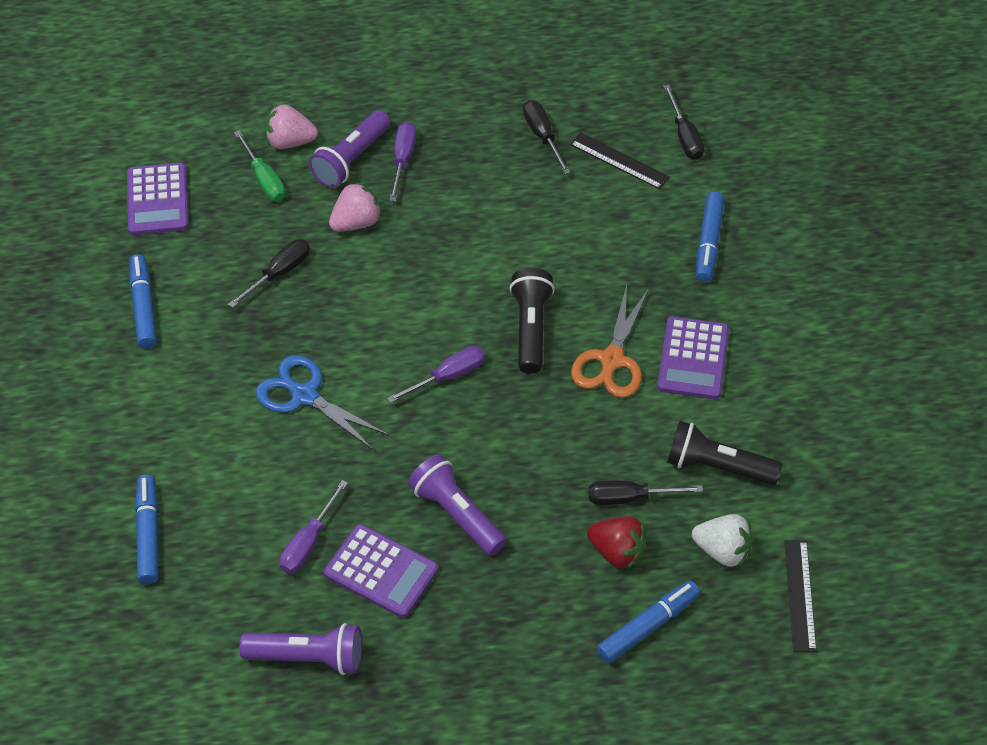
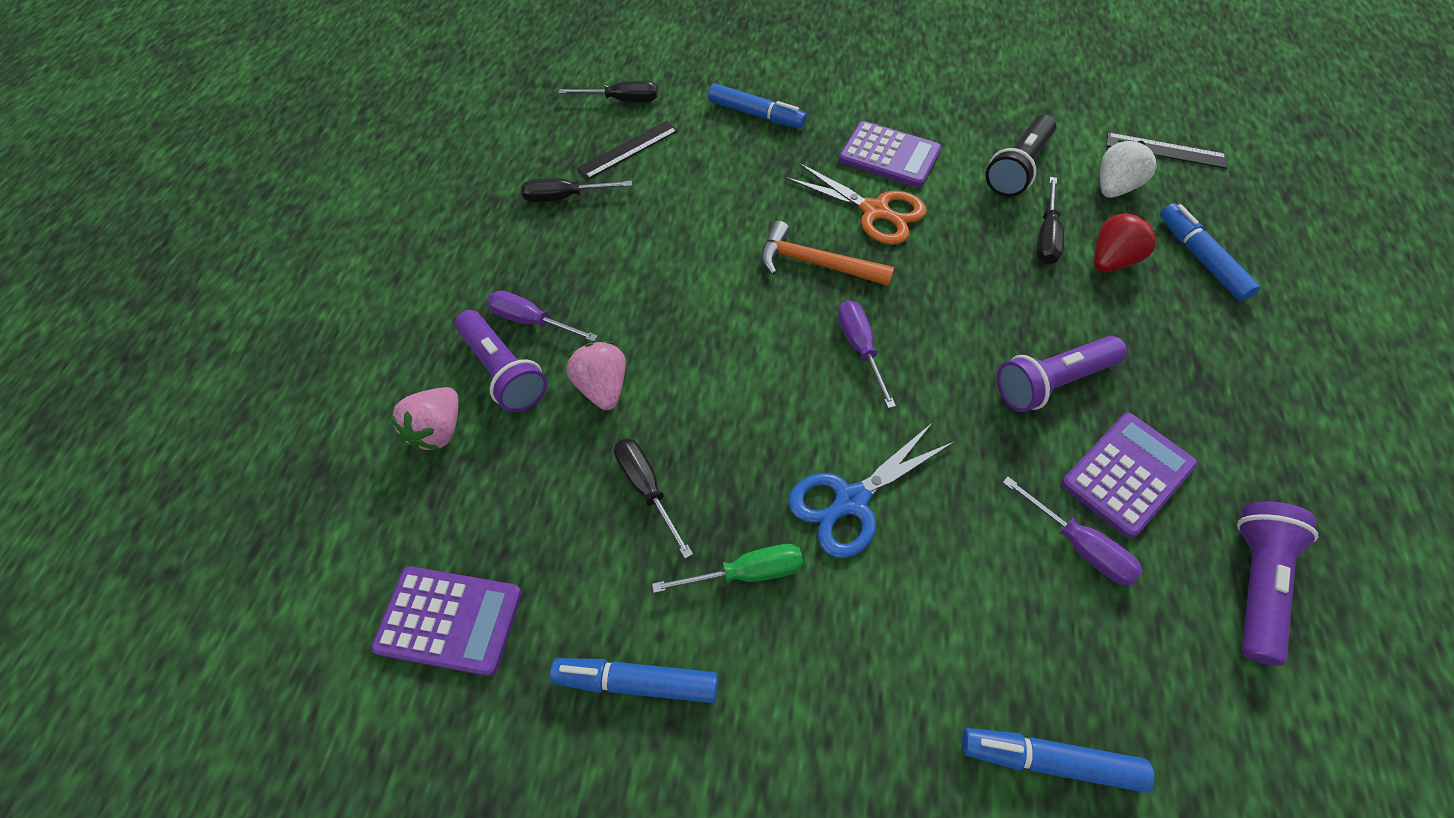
camera: 70 degrees left, 5 degrees up
(264, 179) = (484, 473): green screwdriver -> green screwdriver (746, 572)
(530, 328) = (816, 263): black flashlight -> orange hammer

